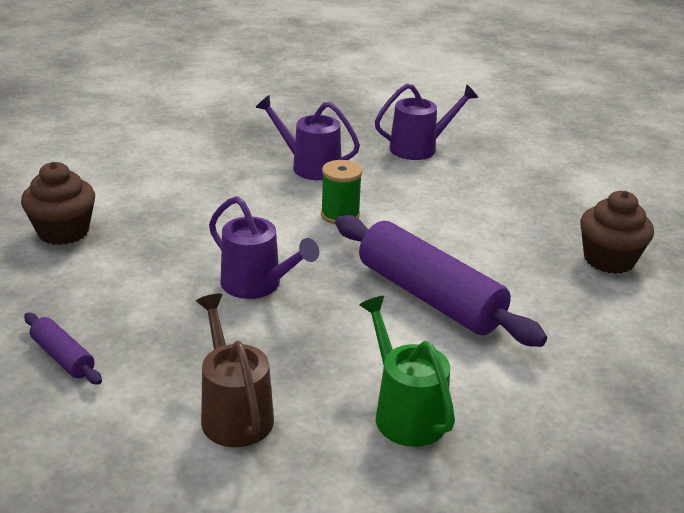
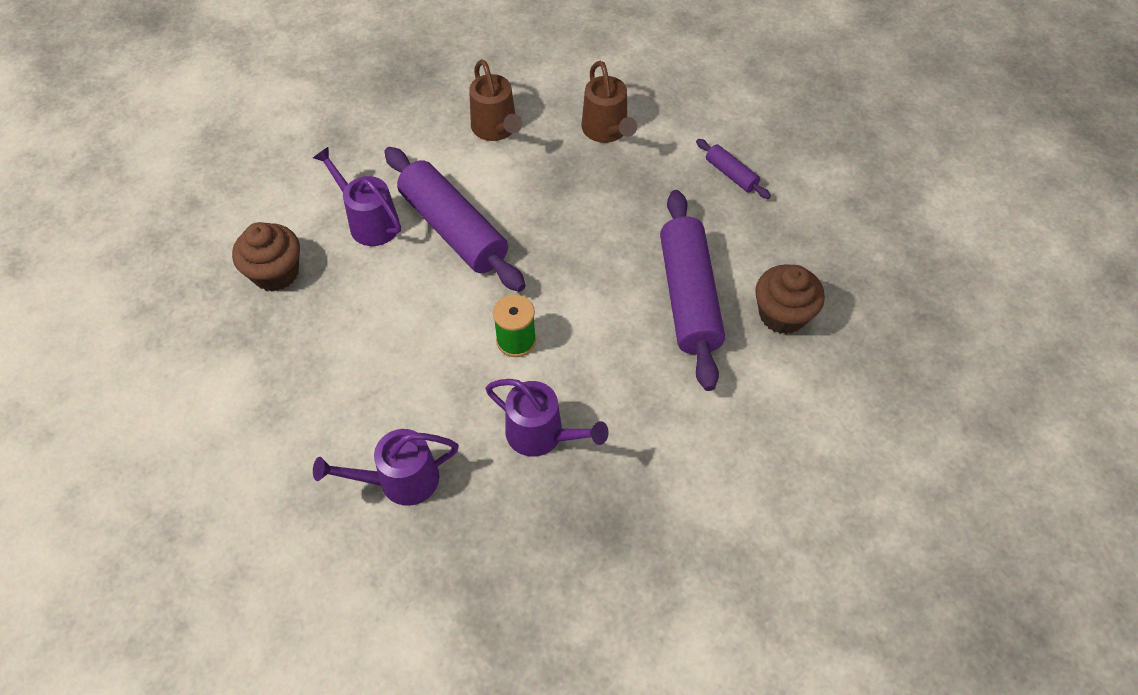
camera: 175 degrees left, 25 degrees up
(159, 243) = (688, 297): none -> purple rolling pin
(257, 285) = (596, 243): purple watering can -> purple watering can (369, 221)
(404, 412) = (496, 129): green watering can -> brown watering can

